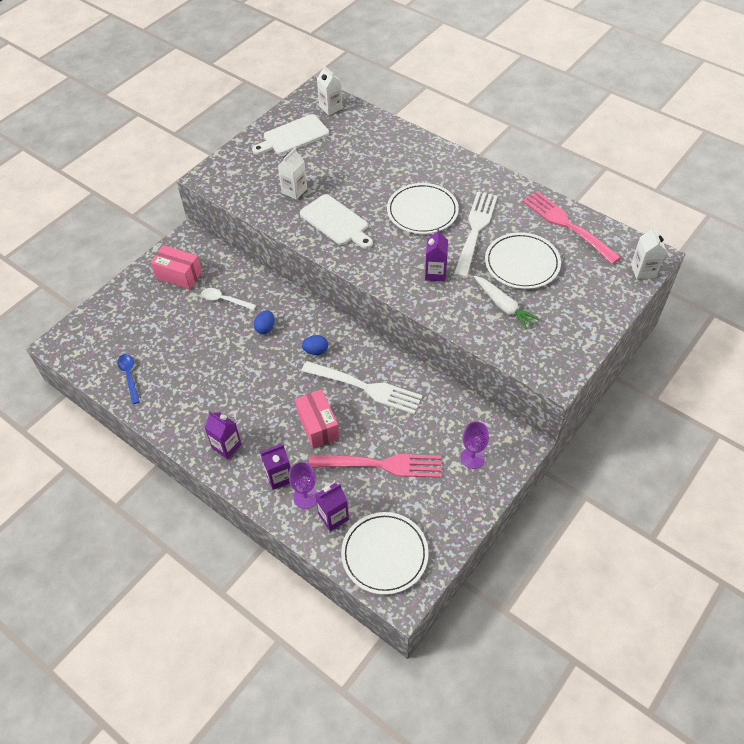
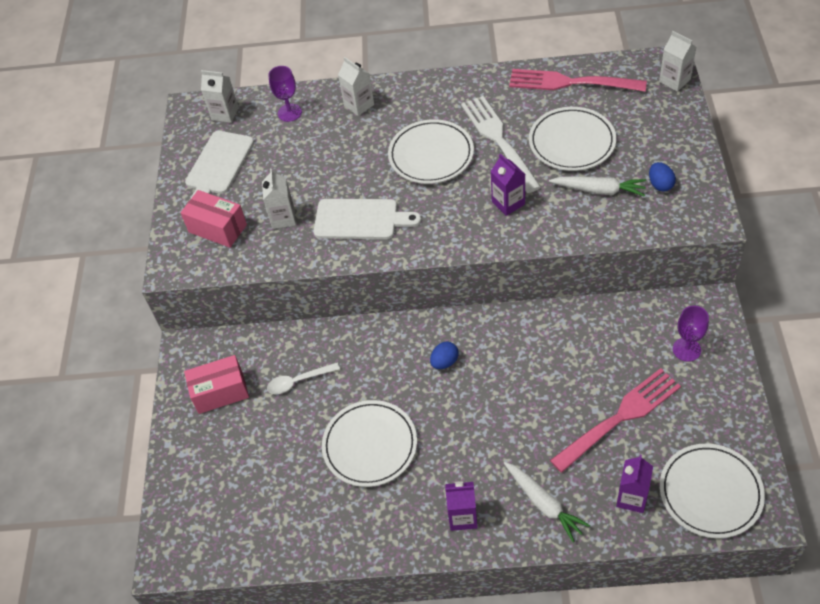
camera: 35 degrees left, 0 degrees up
(129, 376) = (285, 530): blue spoon -> none
(222, 365) = (370, 445): none -> white plate
(265, 328) = (371, 377): blue egg -> blue egg (660, 185)
(279, 477) = (544, 504): purple carton -> white carrot
(305, 497) = (588, 502): purple goblet -> purple goblet (289, 112)
(318, 426) = (525, 428): pink box -> pink box (217, 228)
(364, 387) = (527, 361): white fork -> none
(414, 152) = (359, 105): none -> white carton

